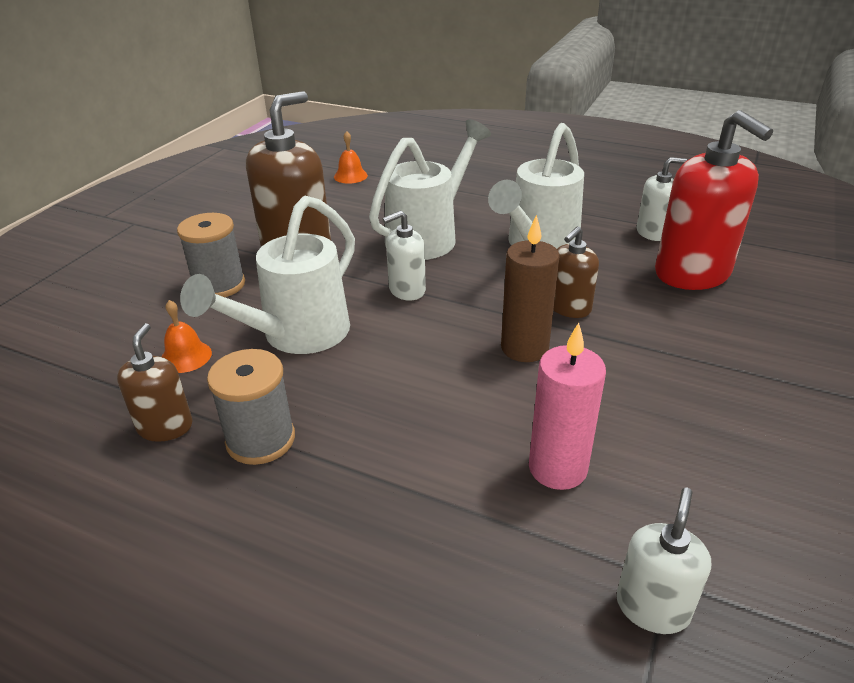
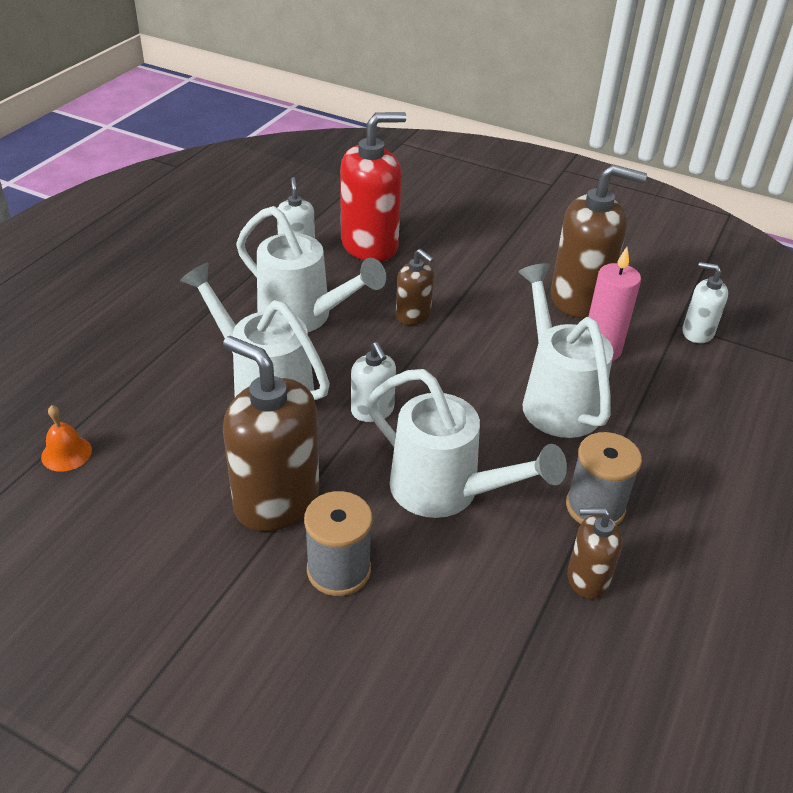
camera: 90 degrees left, 5 degrees up
(186, 356) = (480, 580): orange bell -> none
(441, 416) = (556, 399): none -> white watering can
(524, 348) = (469, 347): brown candle -> none
(677, 452) = (579, 299): none -> brown soap dispenser

